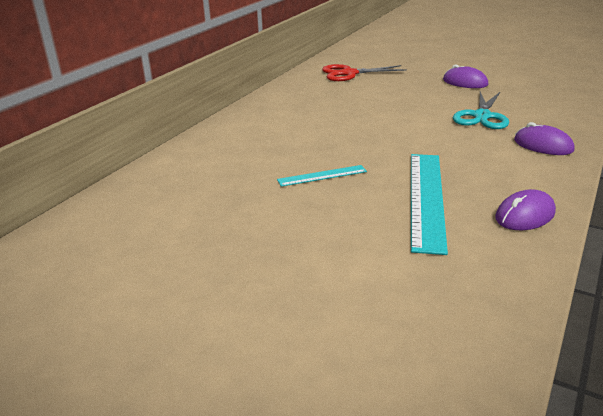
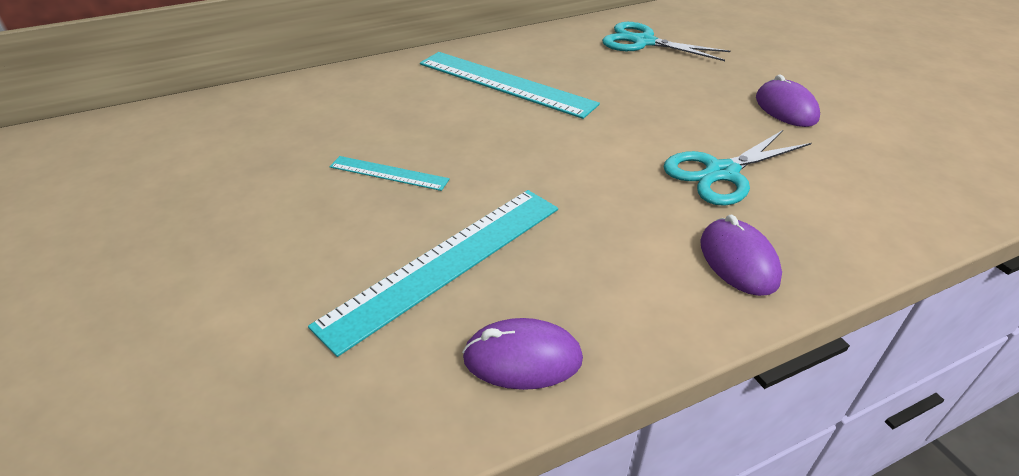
camera: 35 degrees right, 10 degrees up
(308, 114) = (504, 83): none -> turquoise ruler
(349, 73) = (643, 42): red scissors -> turquoise scissors

